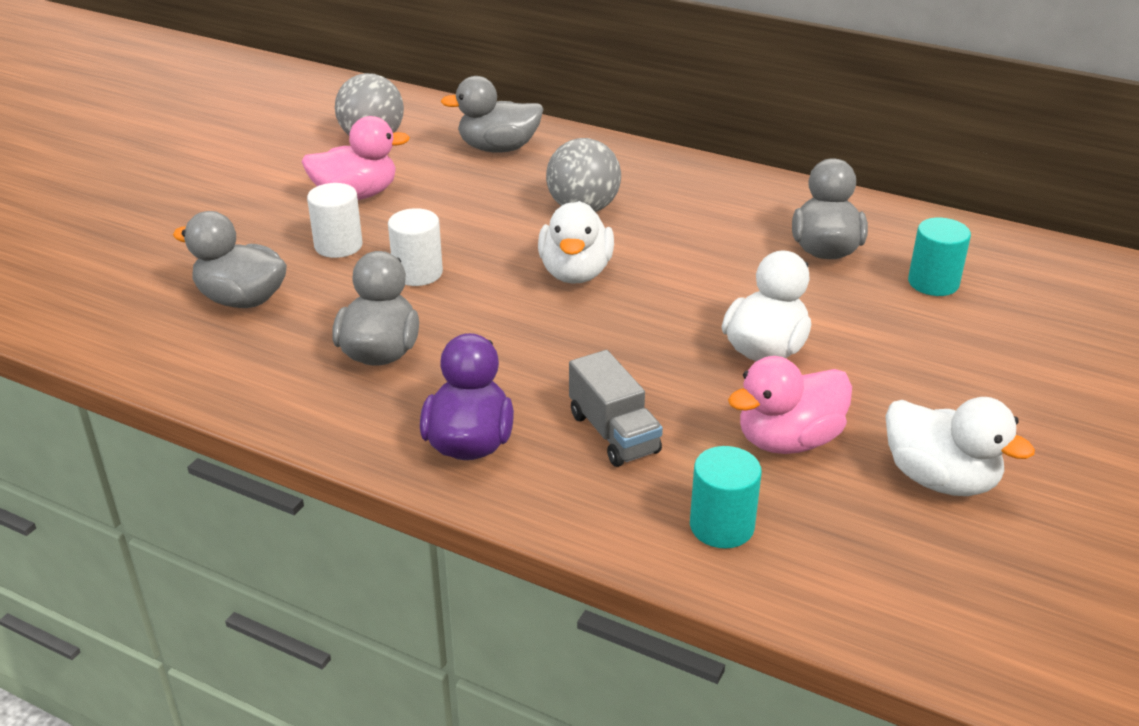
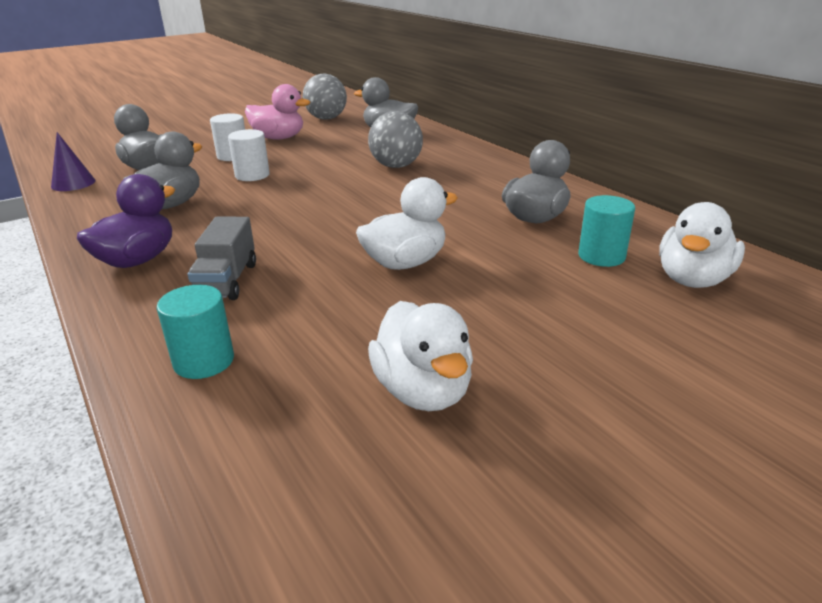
camera: 30 degrees right, 5 degrees down
(173, 358) = (73, 183): none -> purple cone
(575, 273) = (341, 194): white duck -> white duck (692, 280)
(788, 440) = (338, 322): pink duck -> none

